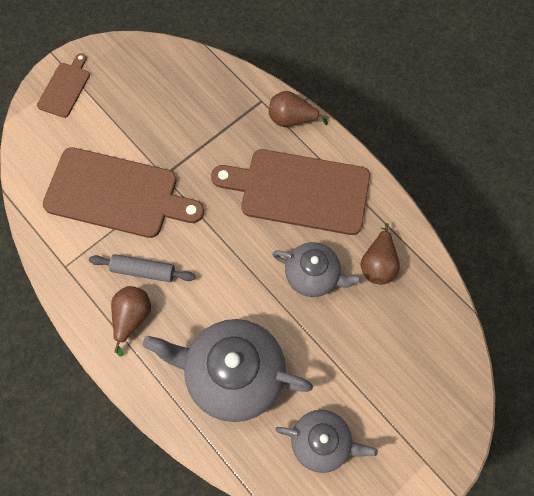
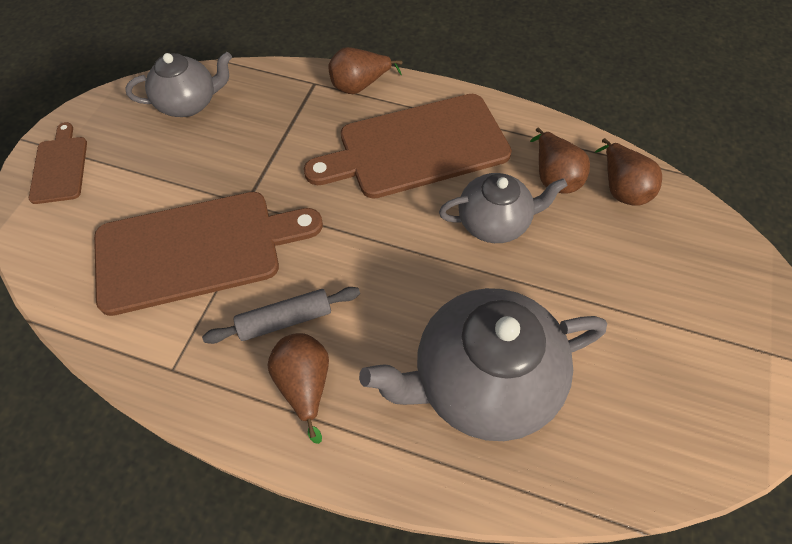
camera: 30 degrees left, 10 degrees down
(322, 442) = (644, 400): grey teapot -> grey teapot (189, 103)
(419, 298) = (621, 188): none -> brown pear

